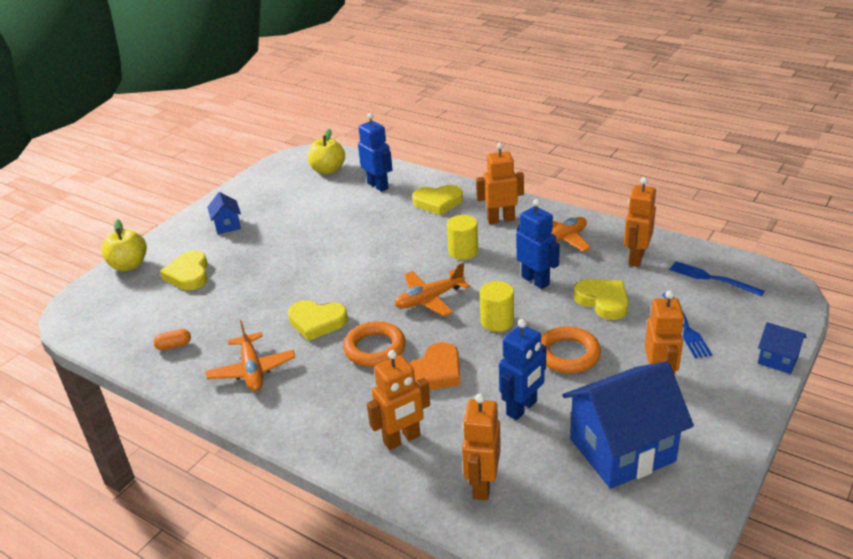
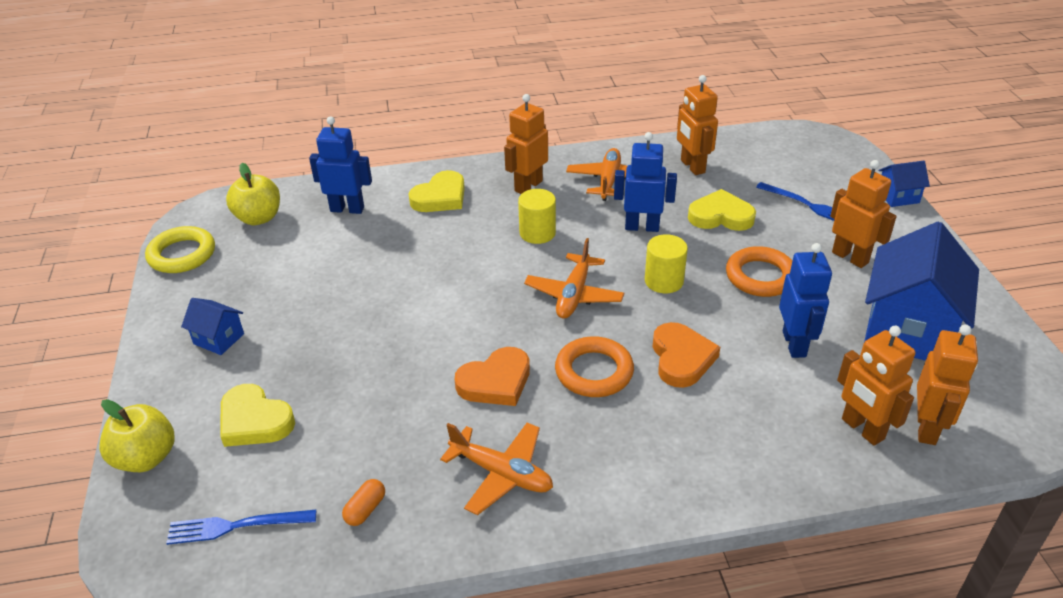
camera: 45 degrees left, 5 degrees up
(268, 173) = (182, 254): none -> yellow ring
(317, 322) = (495, 382): yellow heart -> orange heart
(402, 439) = (745, 438): orange robot -> orange robot (927, 428)
(712, 278) = (769, 156): blue fork -> blue fork (236, 526)

